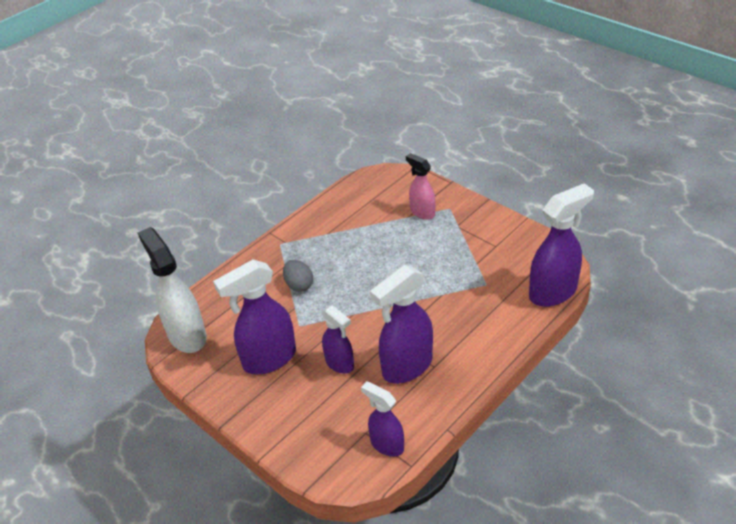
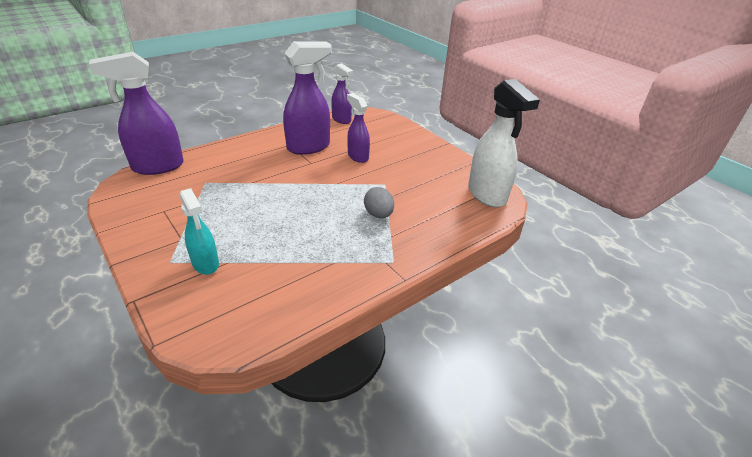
camera: 175 degrees left, 5 degrees down
(269, 359) = (413, 168): purple spray bottle -> none
(422, 212) = (206, 264): pink spray bottle -> turquoise spray bottle

